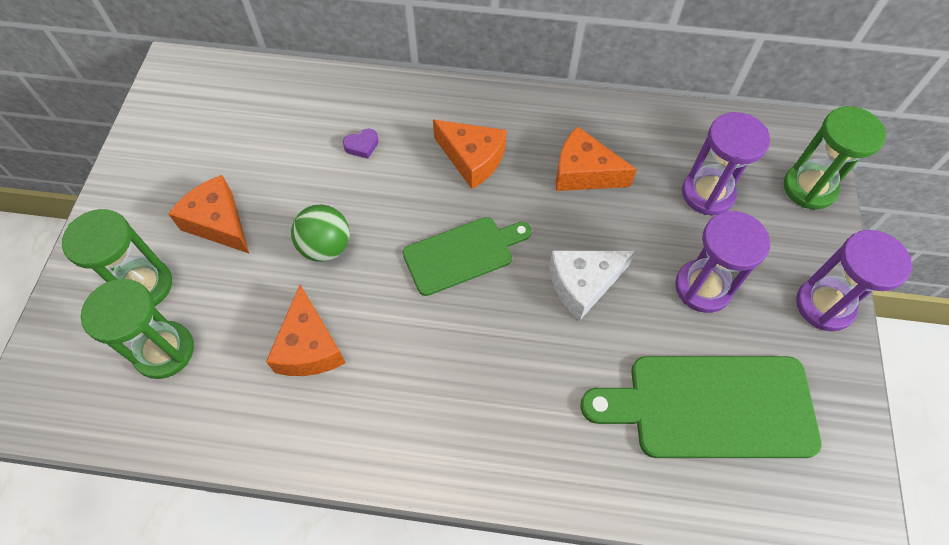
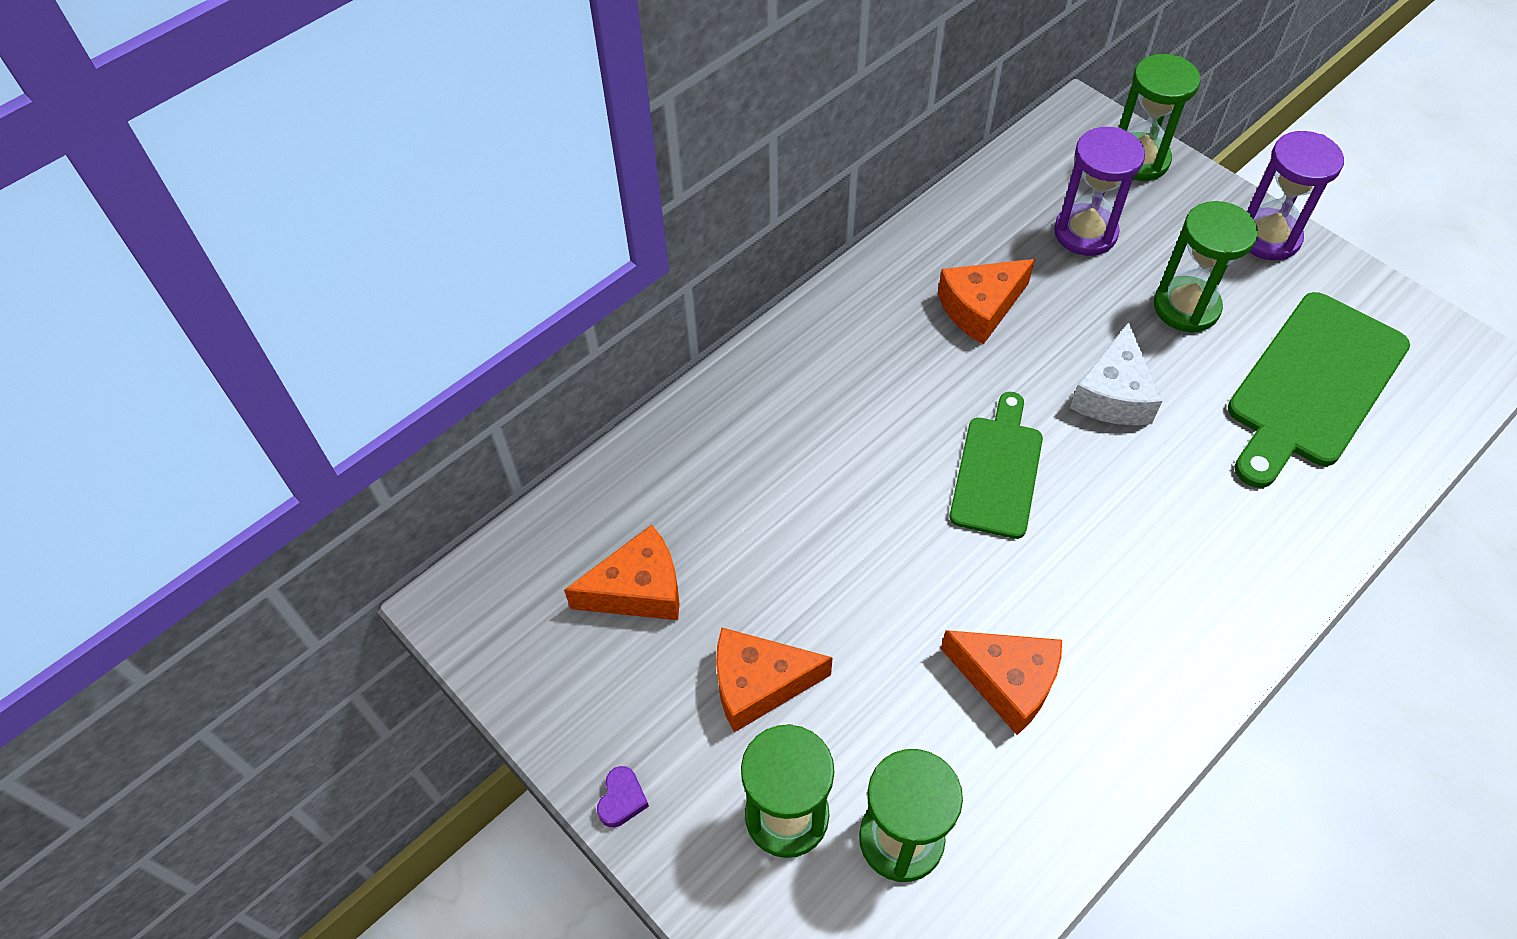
camera: 50 degrees left, 5 degrees down
(326, 247) = (885, 592): green ball -> none
(362, 146) = (771, 476): purple heart -> purple heart (622, 799)
(472, 159) = (881, 388): orange cheese -> orange cheese (638, 589)
(703, 287) = (1186, 307): purple hourglass -> green hourglass

